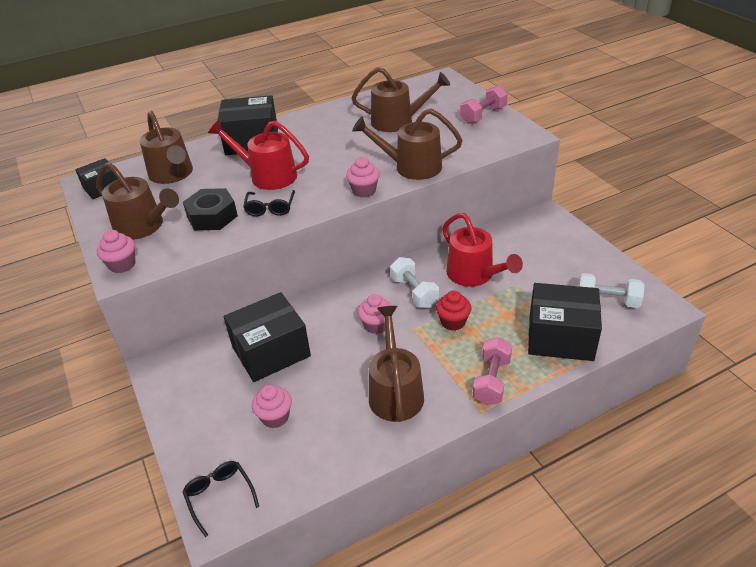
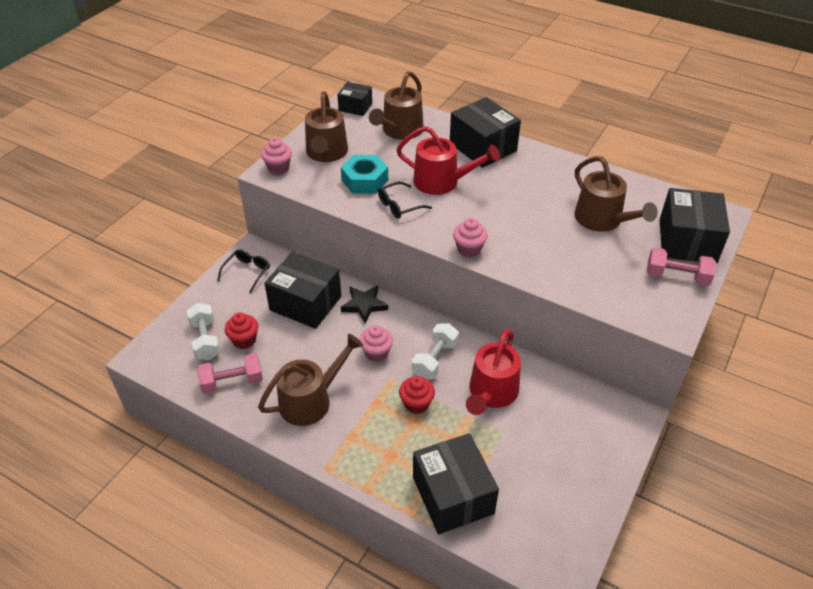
camera: 55 degrees right, 5 degrees up
(212, 216) = (365, 180): black nut -> turquoise nut
(219, 496) = (162, 347): black glasses -> black glasses (247, 272)
(268, 176) = (442, 182): red watering can -> red watering can turned 120 degrees clockwise
(275, 417) = (244, 340): pink cupcake -> red cupcake
(313, 312) = (364, 305): none -> black star
(412, 167) = (533, 263): brown watering can -> none
(453, 99) = (687, 241): none -> black box
(492, 381) = (363, 462): pink dumbbell -> pink dumbbell (232, 382)
(607, 301) = (534, 518): white dumbbell -> white dumbbell (205, 340)

